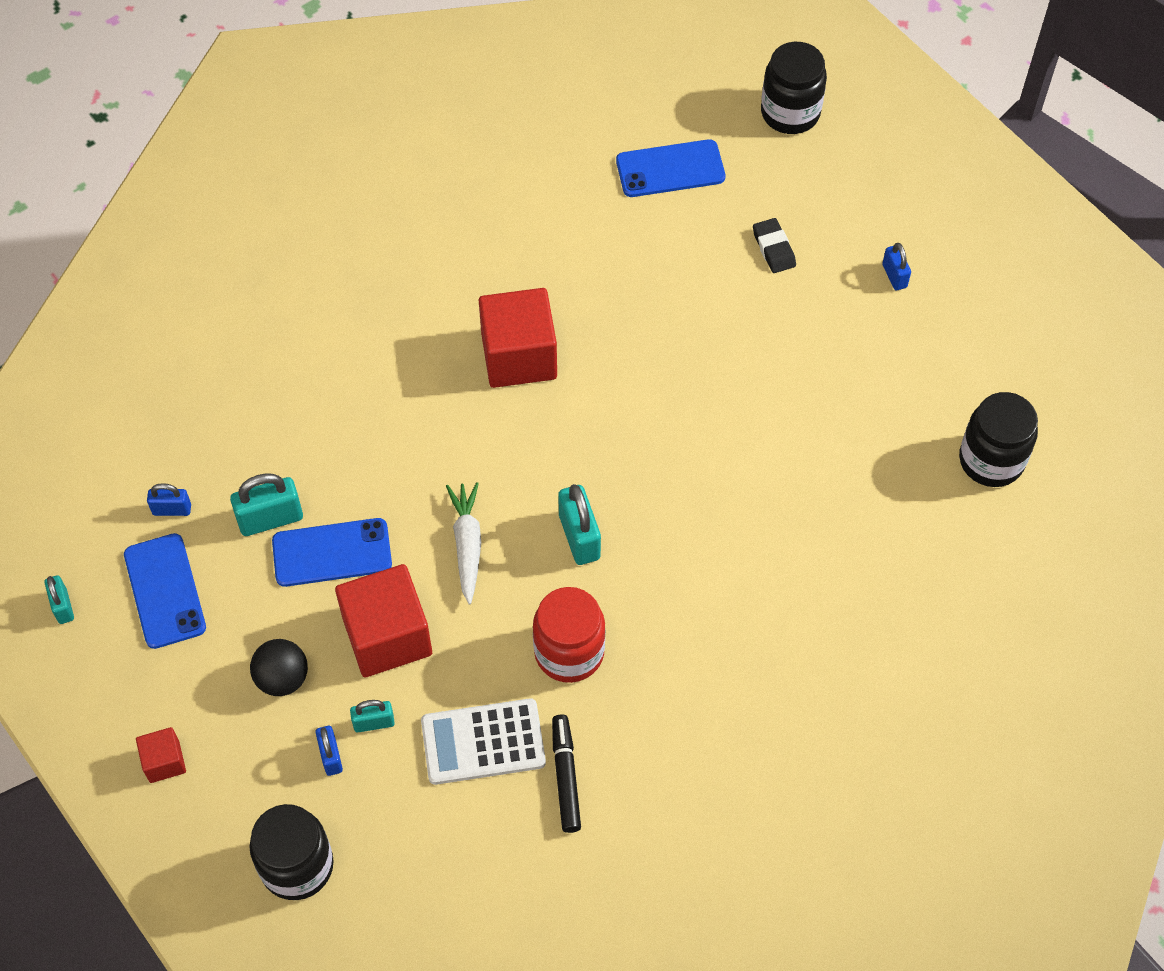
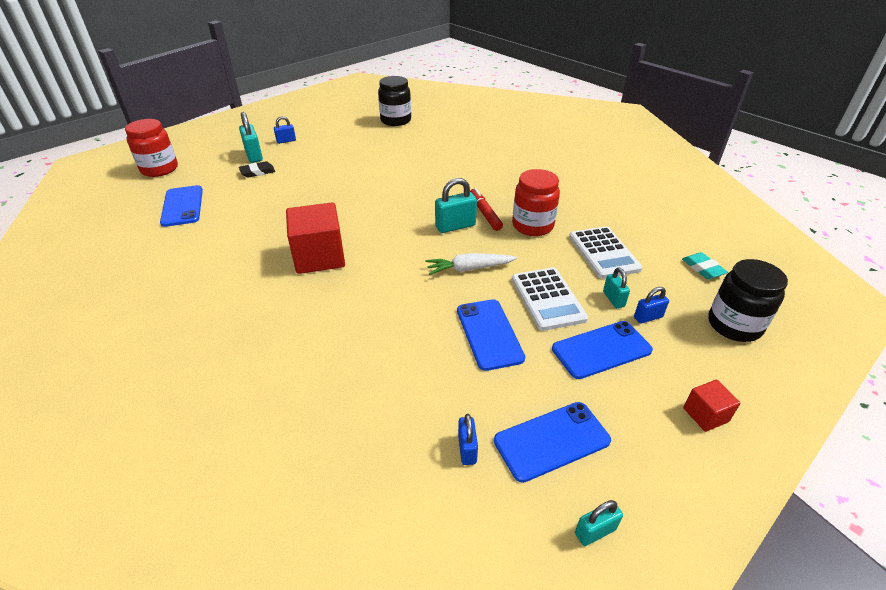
camera: 95 degrees left, 20 degrees down
(270, 519) = (465, 374): turquoise padlock -> turquoise padlock (254, 156)
(282, 678) = (601, 350): black ball -> blue phone
(387, 636) = (547, 299): red cube -> white calculator
(424, 879) = (702, 268): none -> turquoise eraser
(565, 776) = (609, 223): black marker -> none
(613, 585) = (484, 213): none -> red marker
(790, 113) = (159, 169): black jar -> red jar

